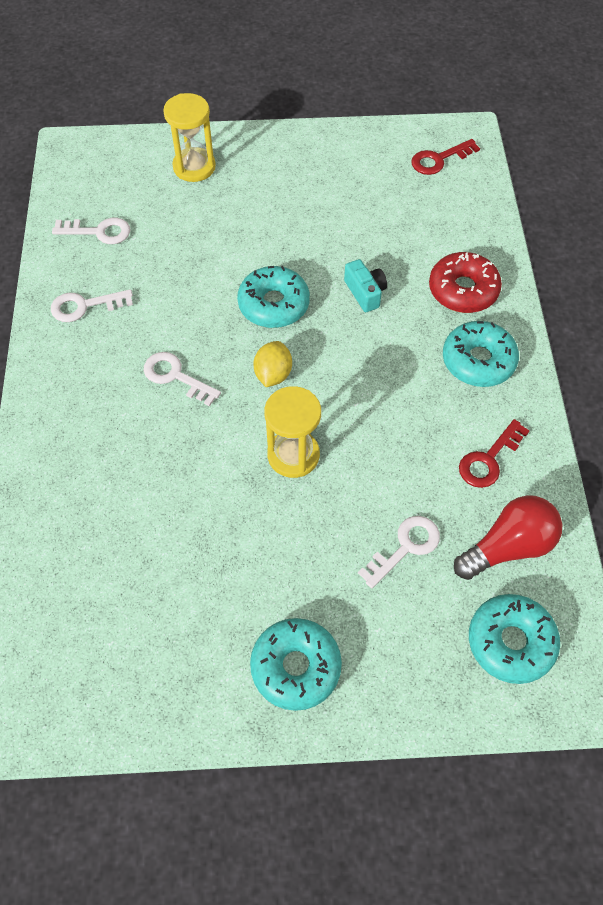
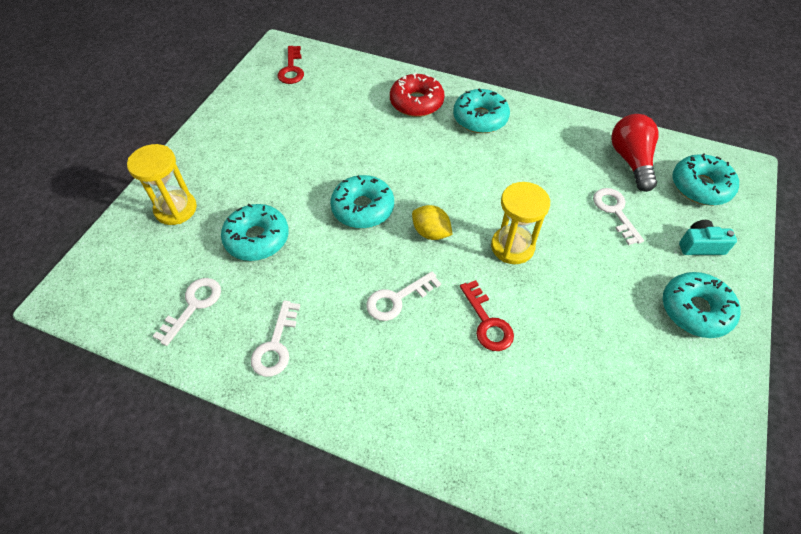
camera: 65 degrees left, 5 degrees down
(191, 240) = (257, 238): none -> turquoise donut
(365, 293) = (386, 152): turquoise camera -> turquoise camera (700, 246)
(489, 459) = (561, 144): red key -> red key (487, 322)

